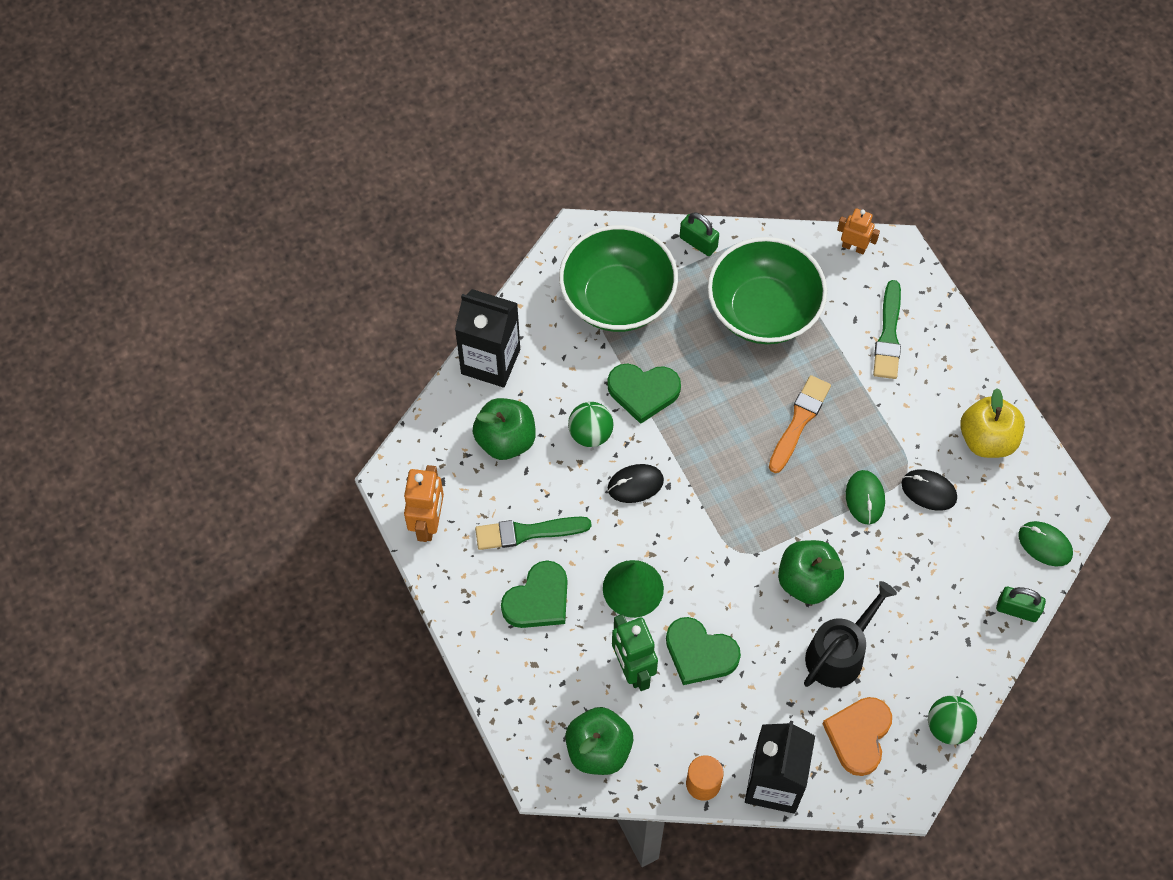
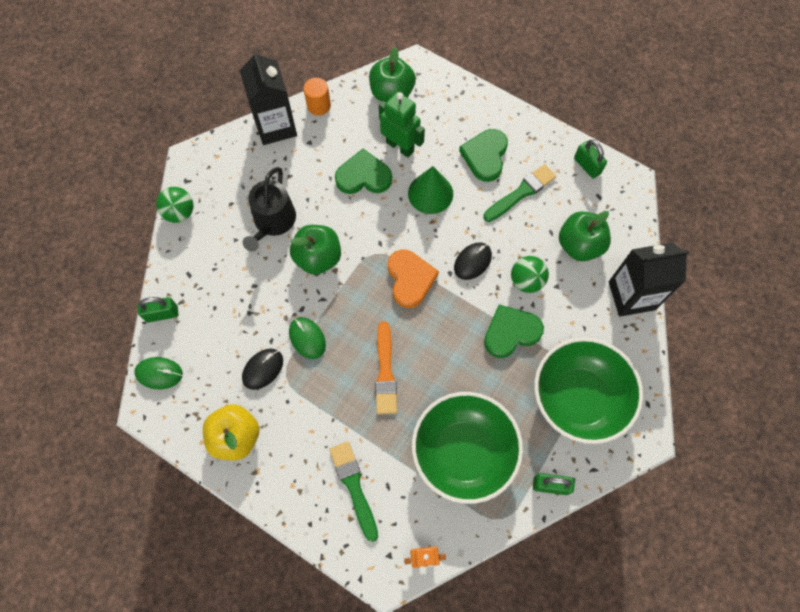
camera: 150 degrees right, 5 degrees up
(428, 523) = (587, 166): orange robot -> green padlock
(858, 736) = (236, 178): orange heart -> orange heart (410, 279)
(928, 491) = (263, 369): black mouse -> black mouse turned 45 degrees counterclockwise

